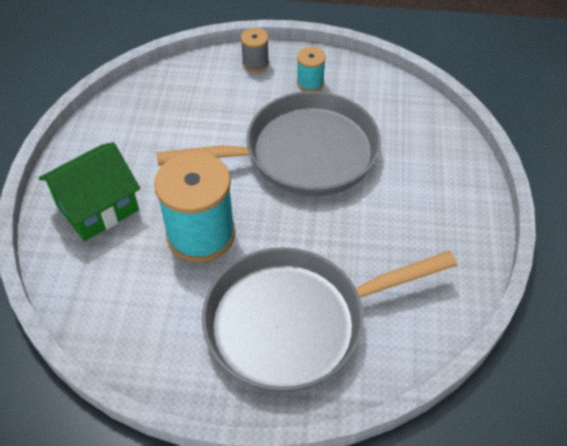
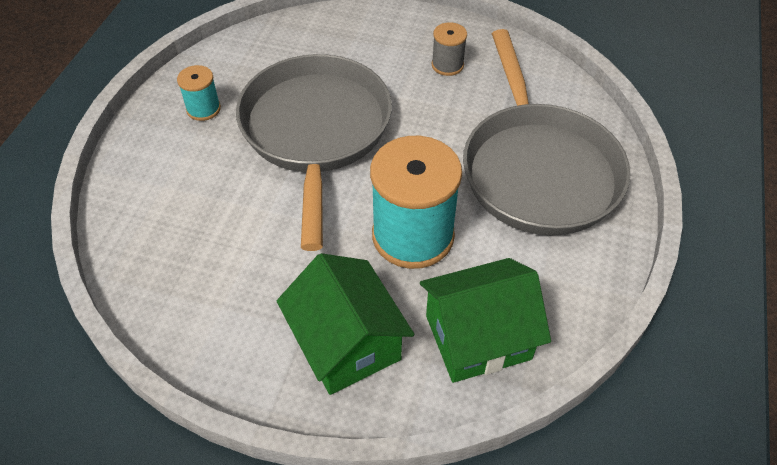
camera: 80 degrees left, 0 degrees up
(105, 289) = (478, 337): none -> green house
(255, 63) = (144, 154): grey spool -> grey spool (447, 65)

